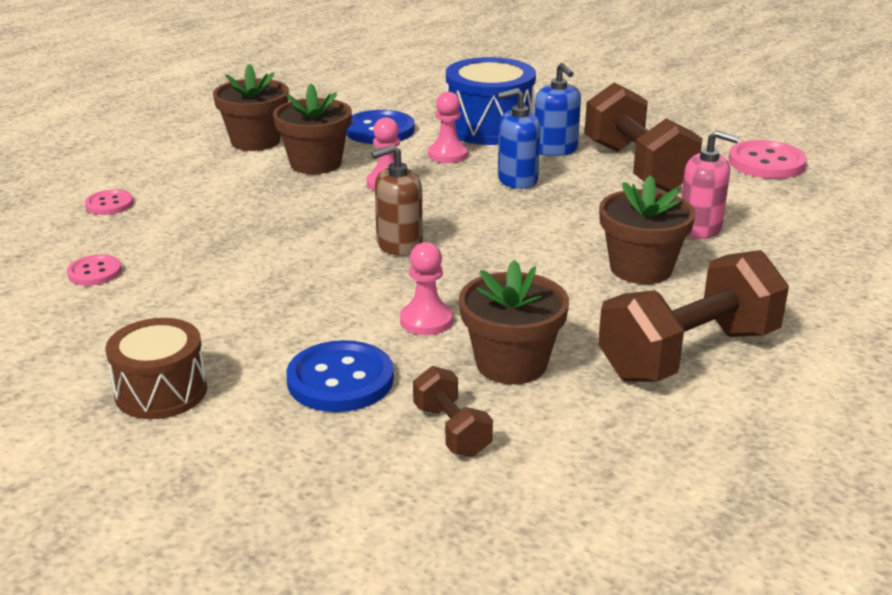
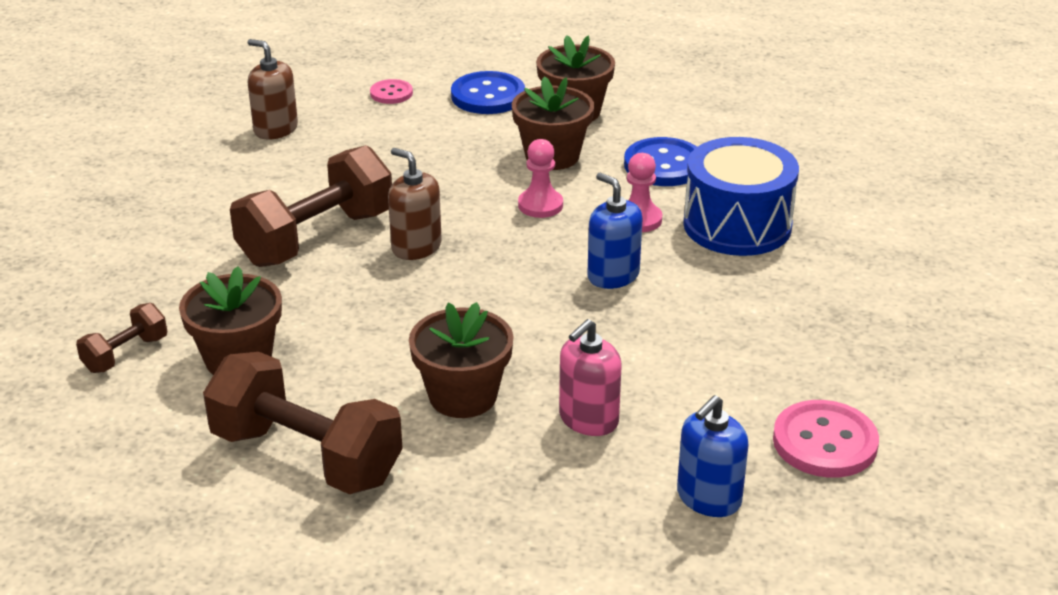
camera: 65 degrees right, 5 degrees up
(95, 272) = (275, 129): pink button -> brown soap dispenser
(161, 391) = (124, 215): brown drum -> none
(340, 380) = (174, 284): blue button -> blue button (488, 96)
(426, 321) = (287, 298): pink pawn -> none
(555, 150) = (716, 281): blue soap dispenser -> blue soap dispenser (708, 498)
(637, 168) = (717, 346): brown dumbbell -> brown dumbbell (316, 238)
(700, 228) = (588, 419): pink soap dispenser -> pink soap dispenser turned 45 degrees clockwise

